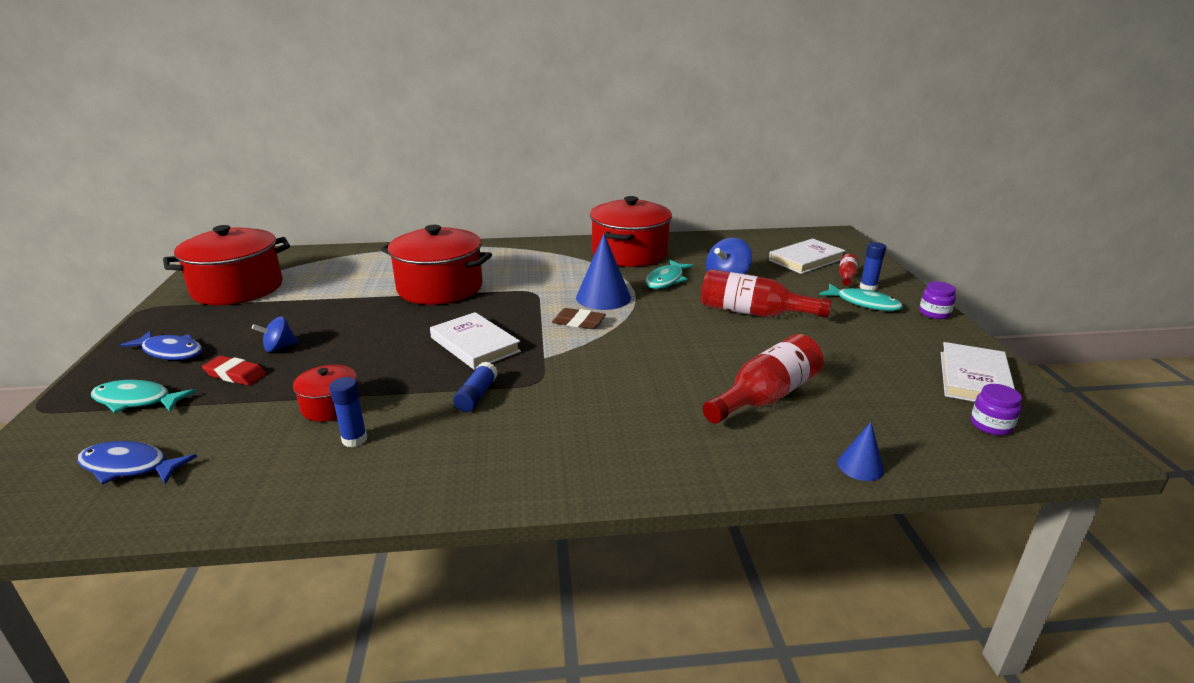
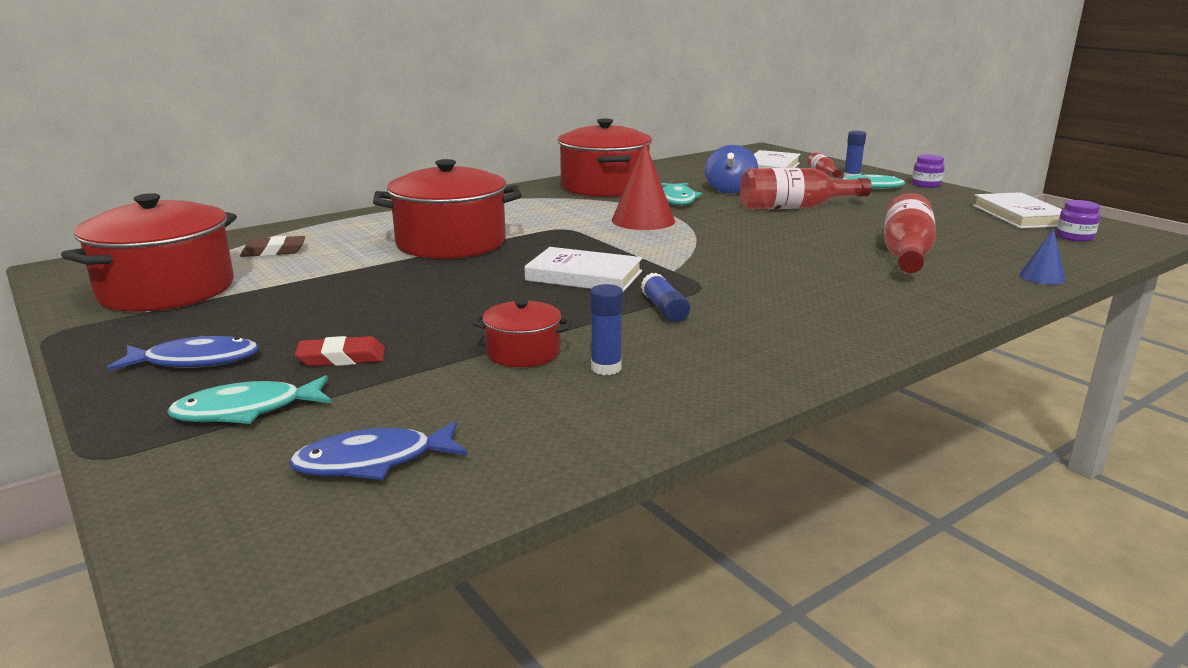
camera: 30 degrees left, 5 degrees down
(279, 347) = (351, 325): blue spinning top -> none
(578, 322) = (655, 241): brown eraser -> brown eraser (274, 251)
(603, 297) = (643, 220): blue cone -> red cone

